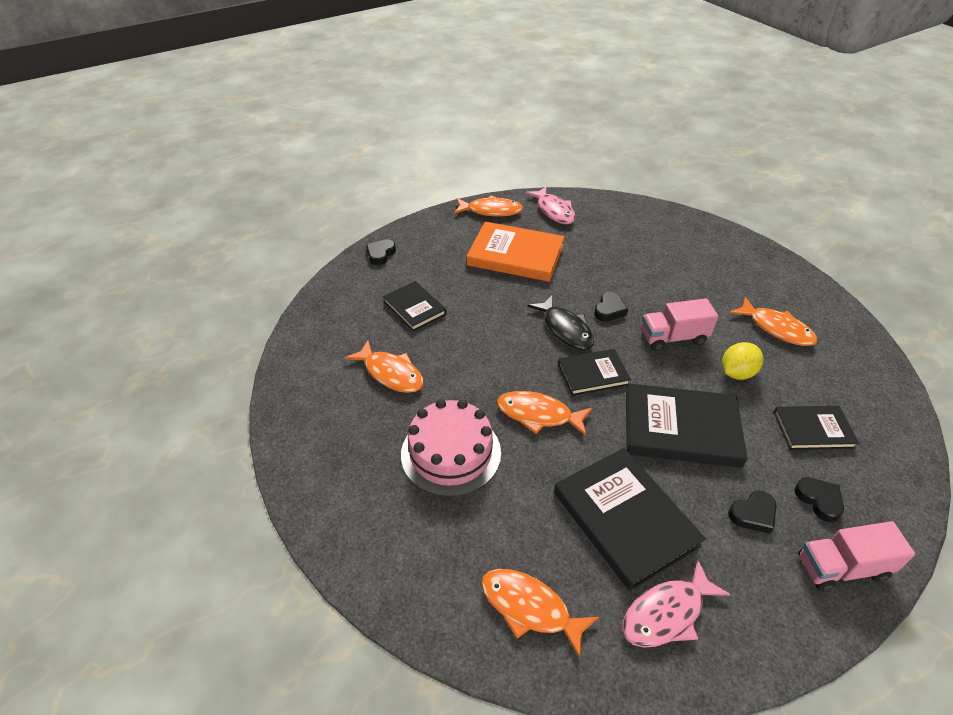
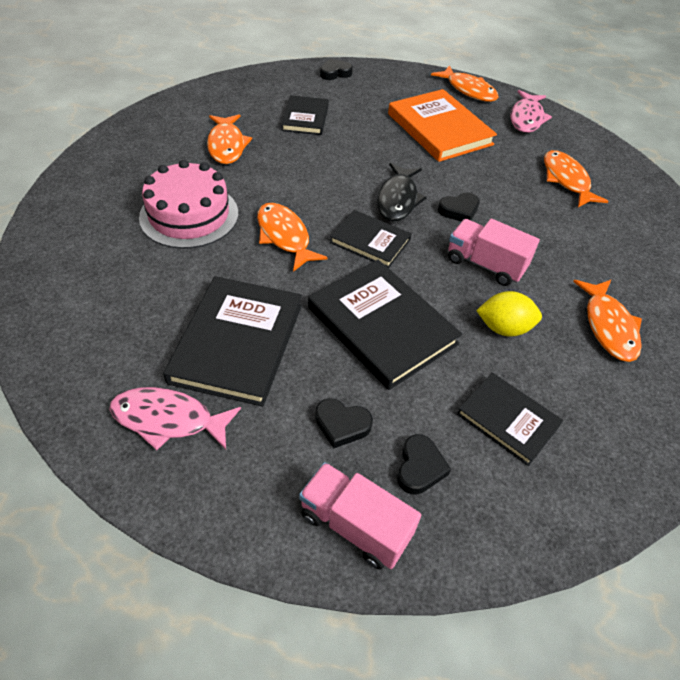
camera: 40 degrees right, 5 degrees up
(529, 608) = (92, 335): orange fish -> orange fish (566, 180)

